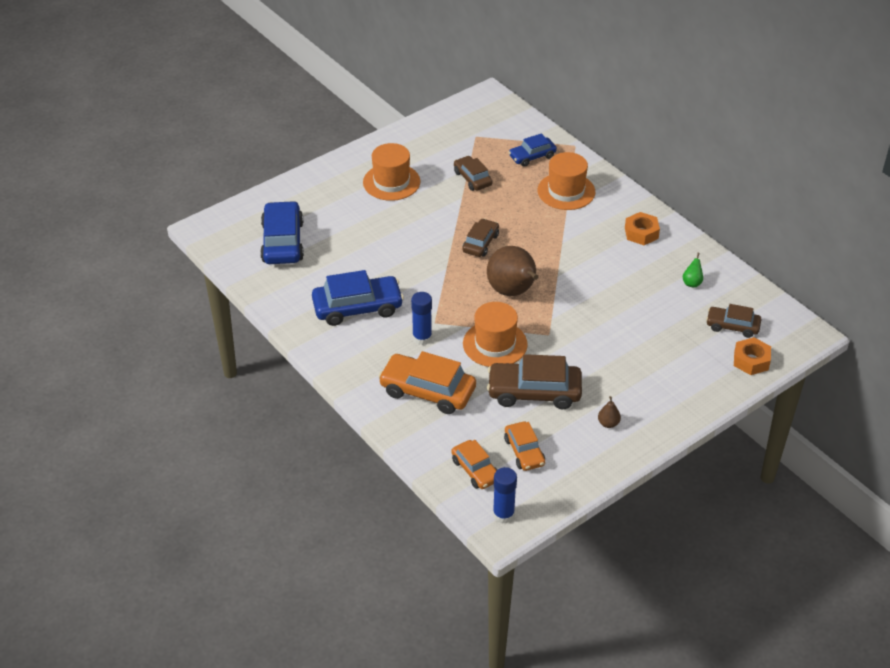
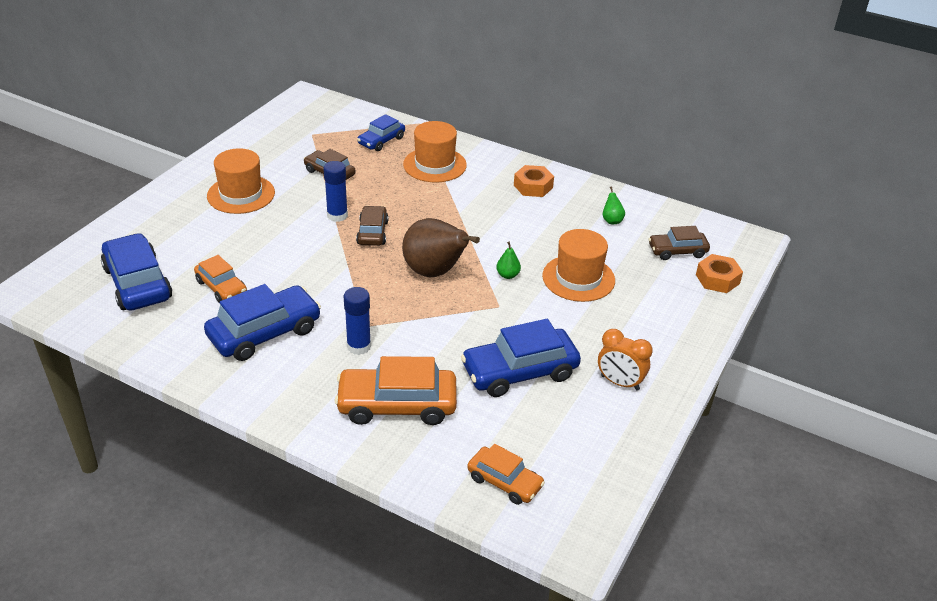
camera: 25 degrees left, 5 degrees down
(495, 344) = (446, 331): orange hat -> orange hat (578, 278)
(503, 514) = (568, 526): blue glue stick -> blue glue stick (337, 215)
(524, 451) = (548, 442): orange car -> orange car (221, 287)
(534, 392) = (520, 372): brown car -> blue car
(571, 310) = (507, 275): none -> green pear
(608, 423) = (620, 383): brown pear -> orange clock

